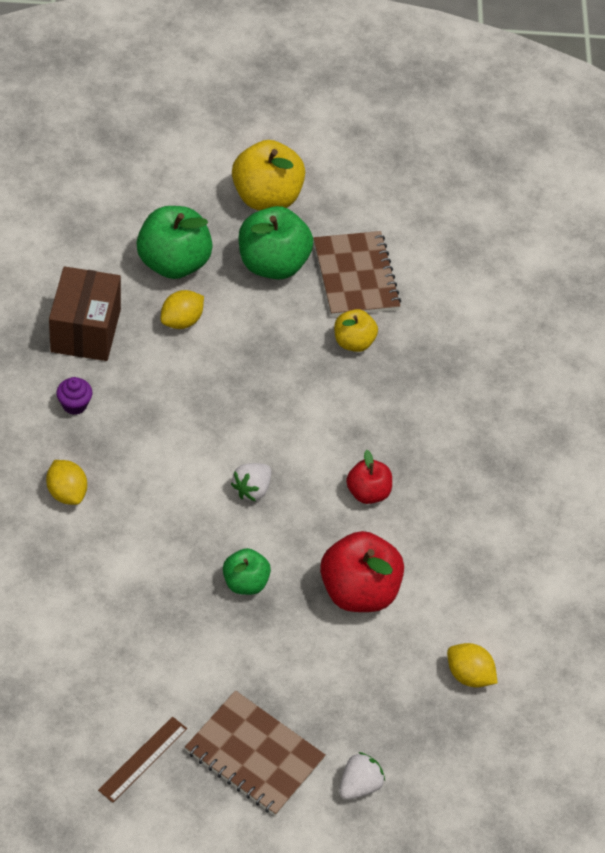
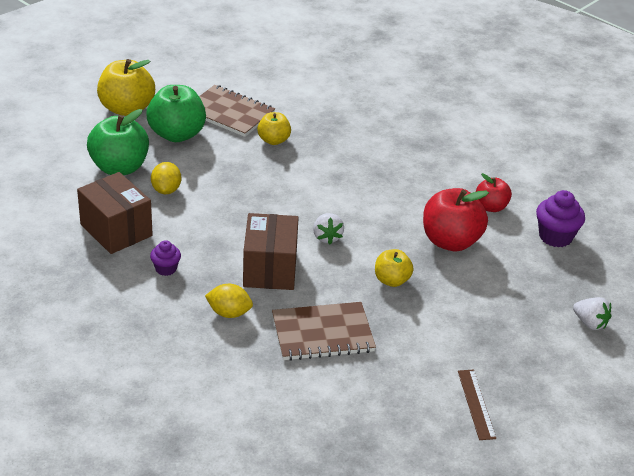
camera: 45 degrees left, 15 degrees down
(158, 479) = (270, 269): none -> brown box
(245, 582) = (392, 280): green apple -> yellow apple
(254, 755) = (524, 353): brown notebook -> brown notebook (322, 333)
(359, 785) = (590, 323): white strawberry -> white strawberry turned 135 degrees clockwise
(368, 492) = (385, 197): red apple -> red apple (491, 207)
(469, 675) = (555, 237): yellow lemon -> purple cupcake

